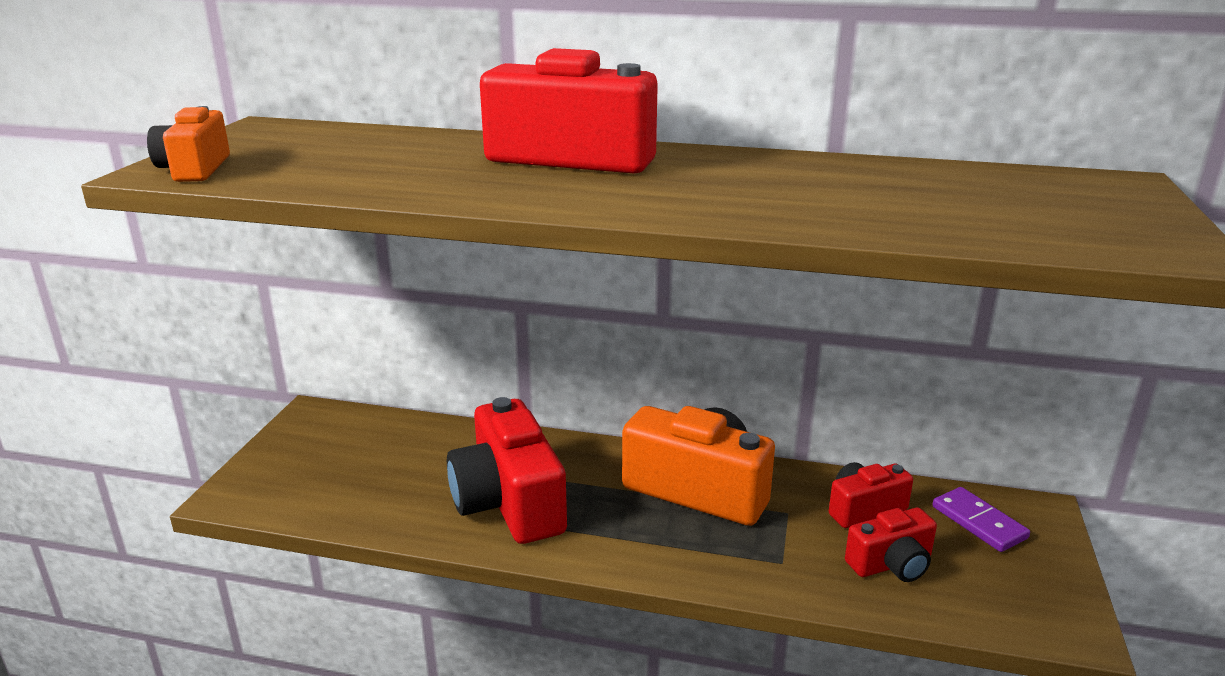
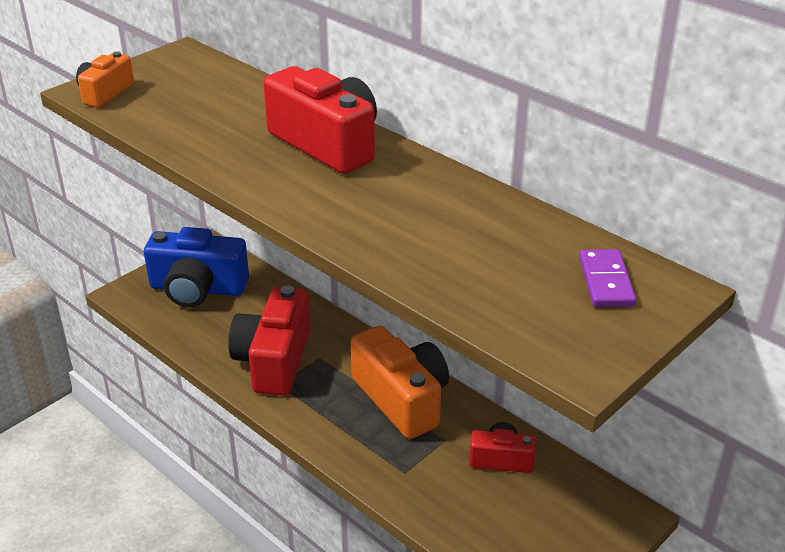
camera: 30 degrees right, 10 degrees up
(335, 459) = (197, 288): none -> blue camera
(891, 564) = (476, 505): red camera -> none
(978, 522) = (574, 504): purple domino -> purple domino (605, 281)

